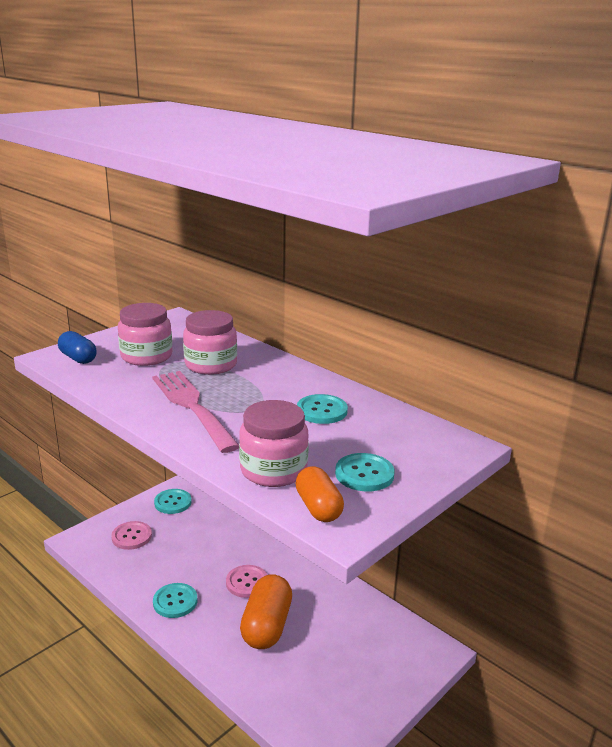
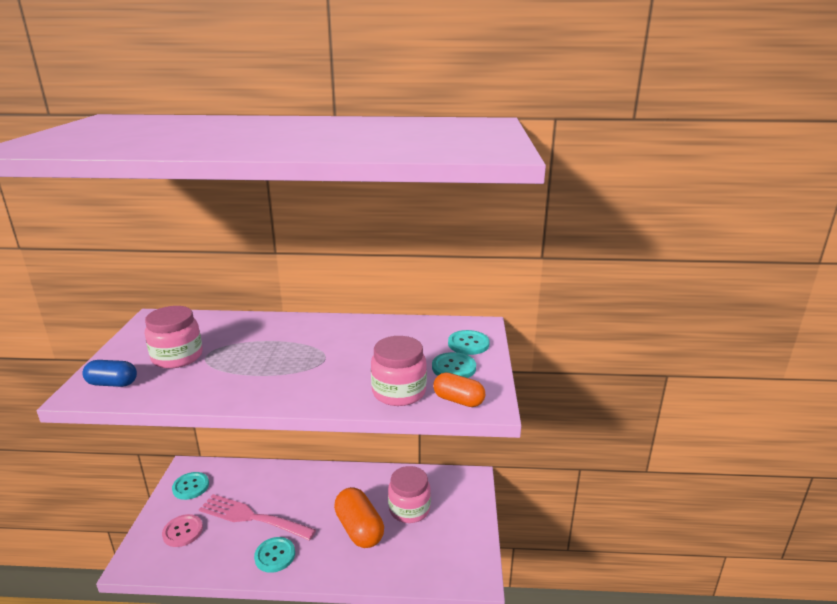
camera: 40 degrees left, 0 degrees up
(192, 406) = (277, 377): pink fork -> pink fork (252, 517)
(211, 365) = (243, 342): pink jar -> pink jar (409, 509)
(247, 582) = (314, 509): pink button -> none
(321, 411) = (371, 341): turquoise button -> turquoise button (468, 344)

